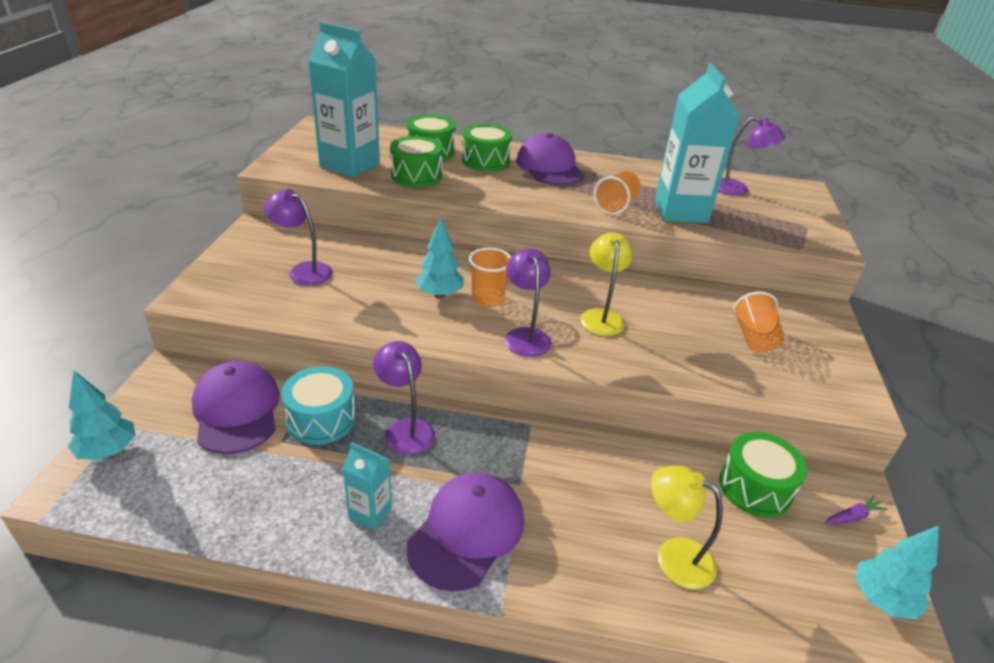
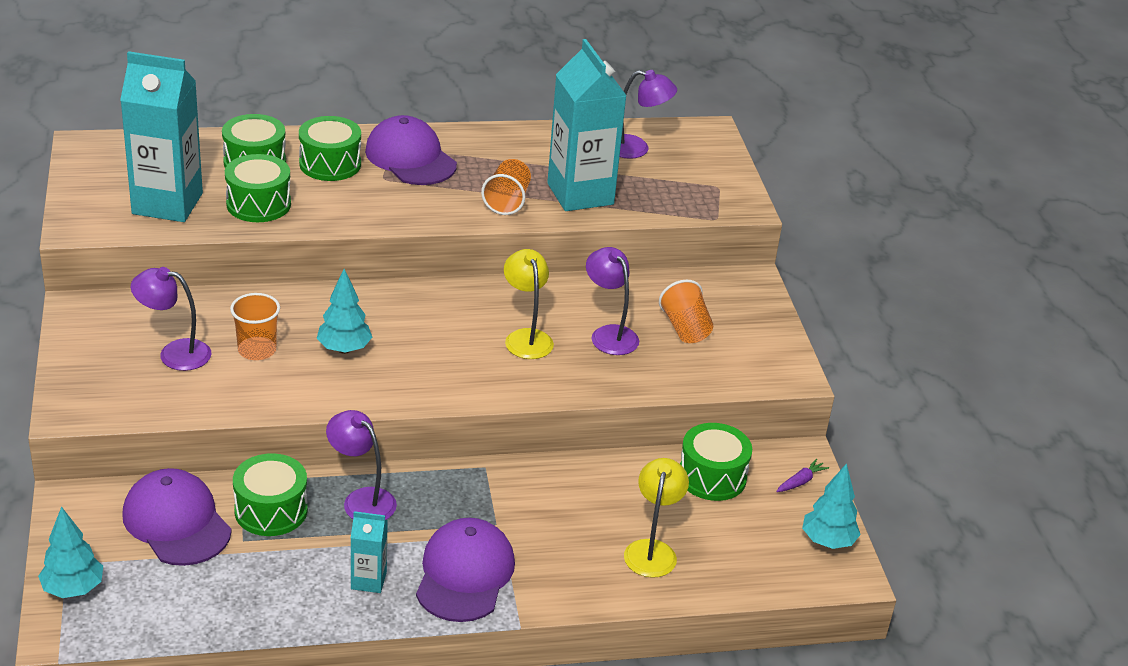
camera: 20 degrees left, 0 degrees up
(321, 419) = (271, 510): turquoise drum -> green drum
(488, 299) = (398, 343): orange cup -> orange cup (257, 350)
(525, 335) = (456, 376): purple lamp -> purple lamp (609, 334)
(673, 556) = (652, 550): yellow lamp -> yellow lamp turned 90 degrees clockwise

